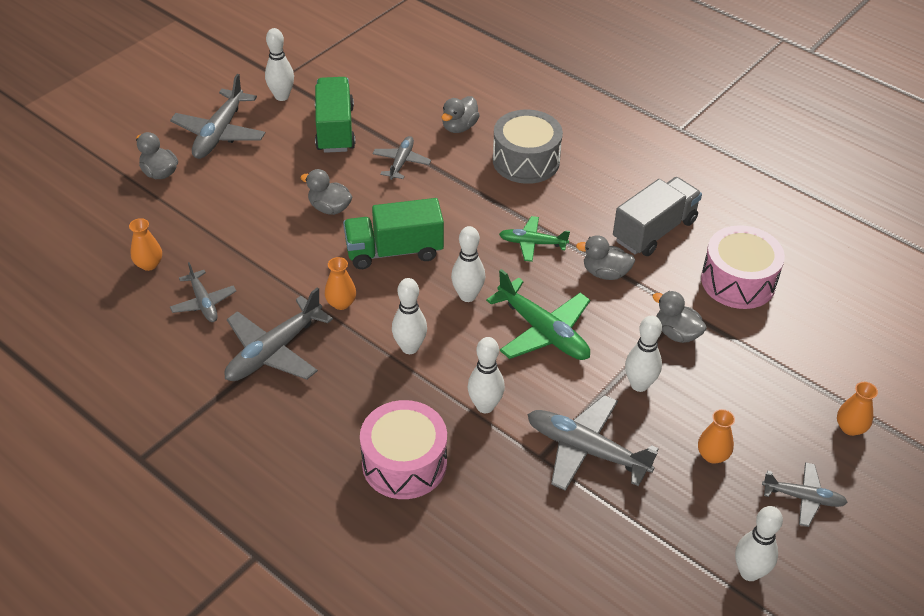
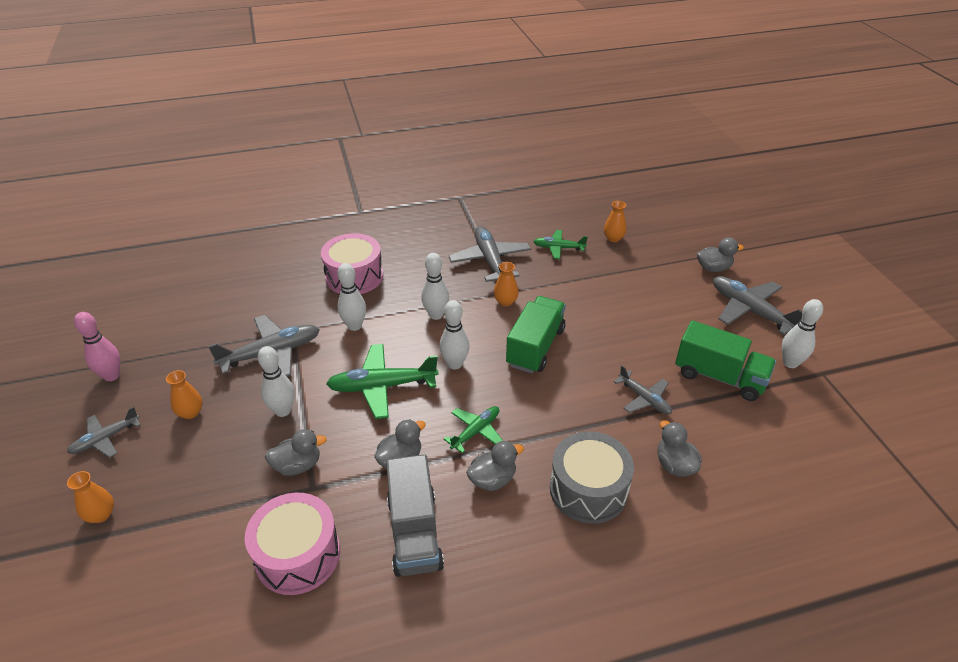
camera: 125 degrees right, 5 degrees down
(203, 302) = (558, 248): grey plane -> green plane
(329, 208) = (612, 334): grey duck -> grey duck (492, 479)
(749, 572) = (112, 376): white bowling pin -> pink bowling pin

